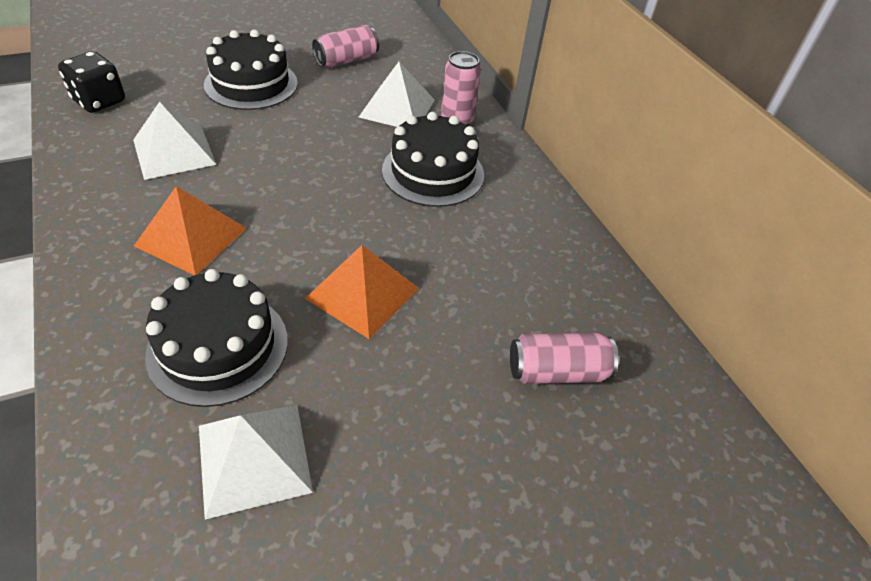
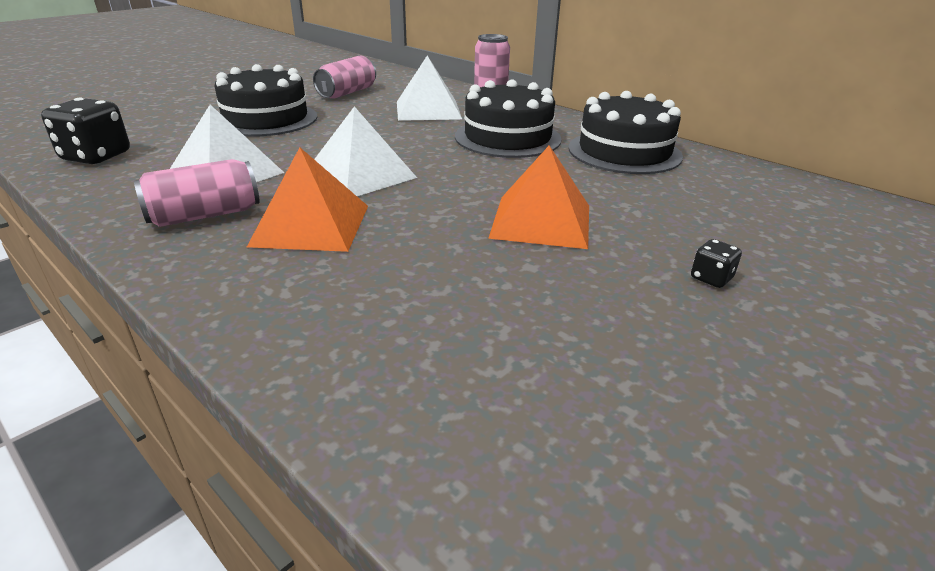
camera: 20 degrees left, 15 degrees down
(218, 347) = (437, 297): black cake -> black cake (624, 152)
(254, 458) = (587, 374): white pyramid -> white pyramid (360, 175)
(433, 408) = (711, 278): none -> black dice
(557, 371) = (775, 225): pink can -> pink can (205, 215)

